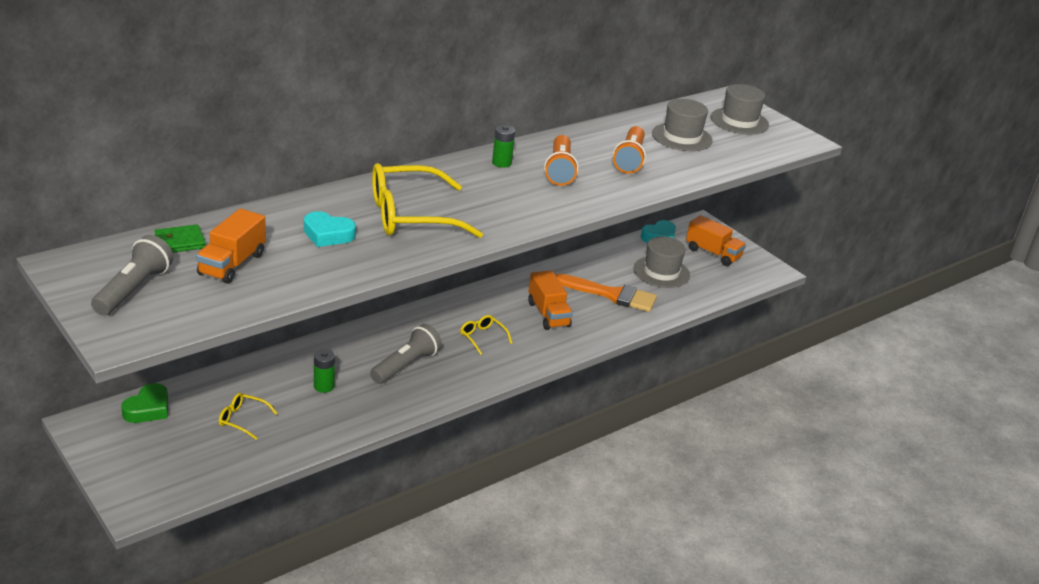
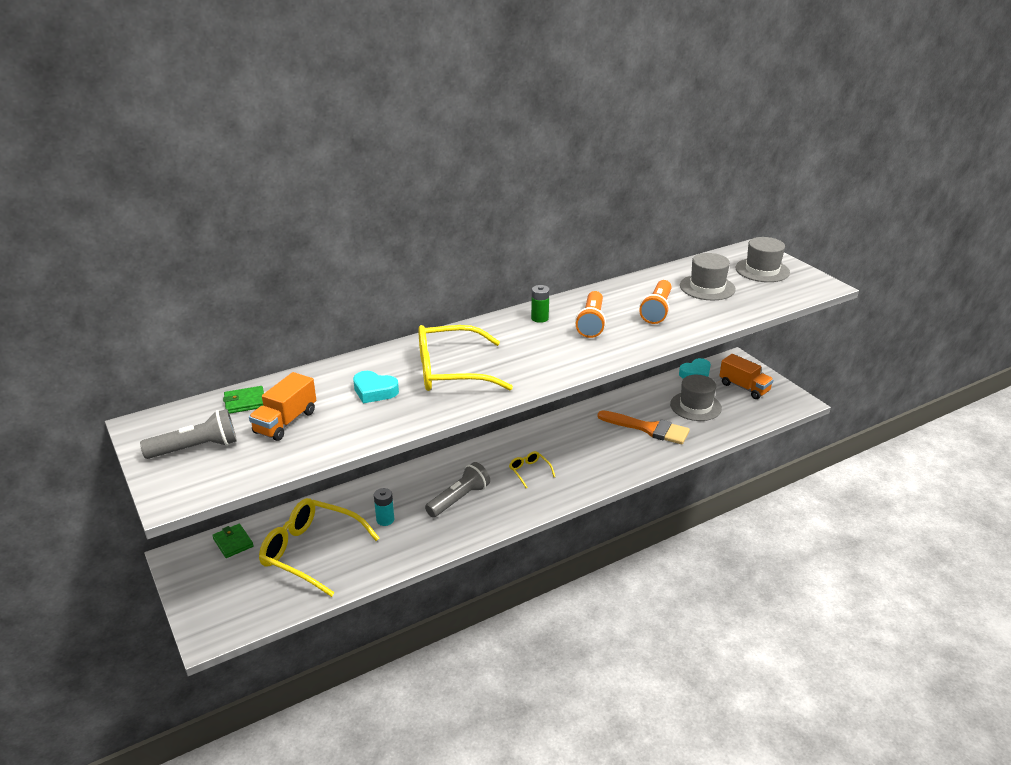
camera: 10 degrees right, 0 degrees up
(134, 289) = (196, 448): grey flashlight -> grey flashlight turned 45 degrees clockwise
(148, 409) = (233, 542): green heart -> green wallet
(242, 419) = (311, 552): yellow glasses -> yellow glasses, size x2.26
(324, 386) = (385, 520): green battery -> turquoise battery
(548, 314) = (590, 448): orange truck -> none

